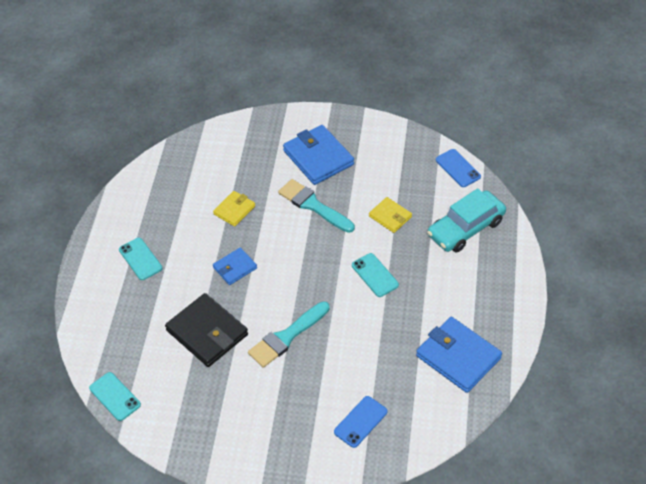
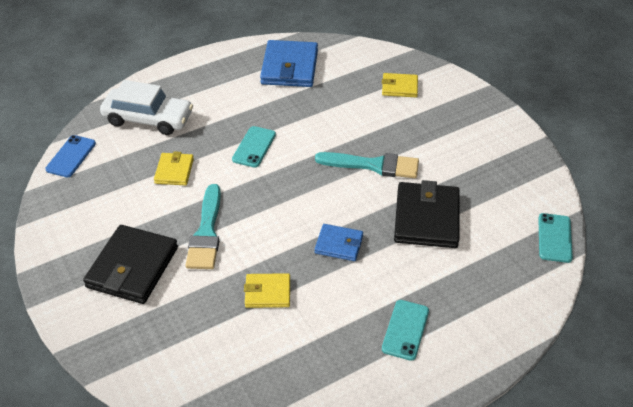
camera: 130 degrees left, 5 degrees down
(318, 157) = (132, 267): blue wallet -> black wallet
(360, 422) = (399, 87): blue phone -> yellow wallet
(466, 228) = (148, 119): turquoise car -> white car

